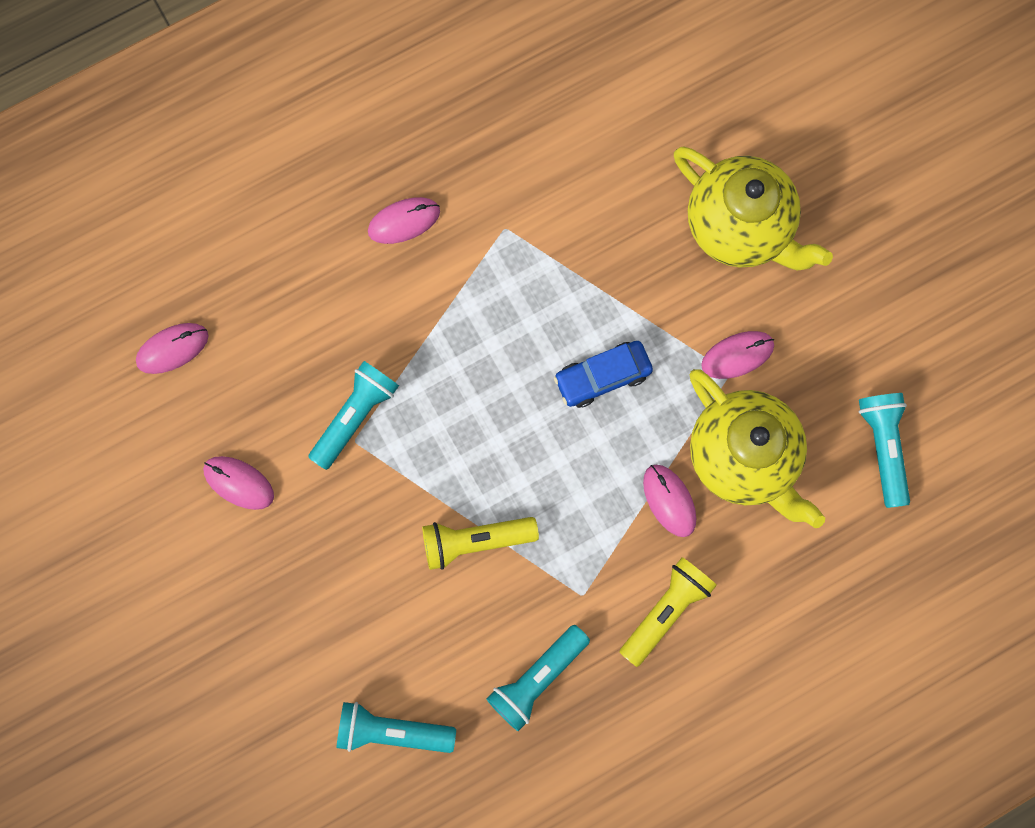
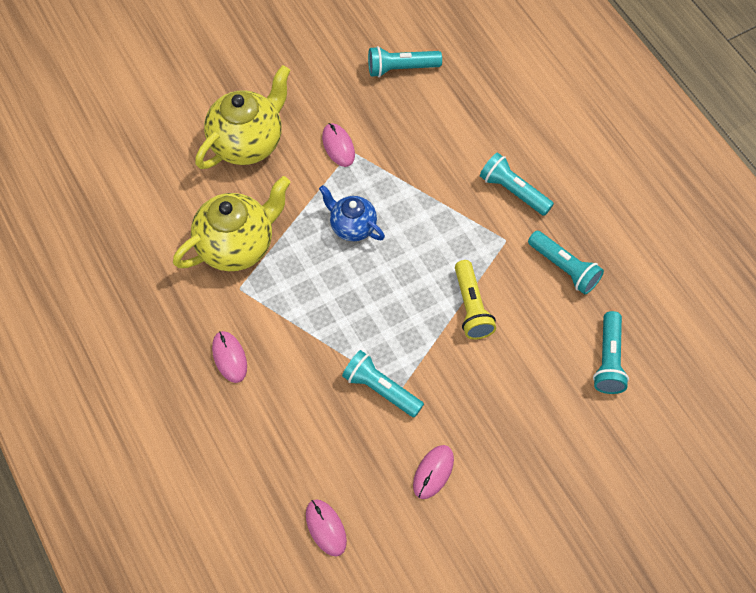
camera: 90 degrees left, 15 degrees down
(602, 376) = (352, 226): blue car -> blue teapot
(666, 611) = (513, 191): yellow flashlight -> turquoise flashlight
(669, 500) = (439, 188): pink mouse -> none
(743, 457) = (408, 144): yellow teapot -> yellow teapot (237, 245)

